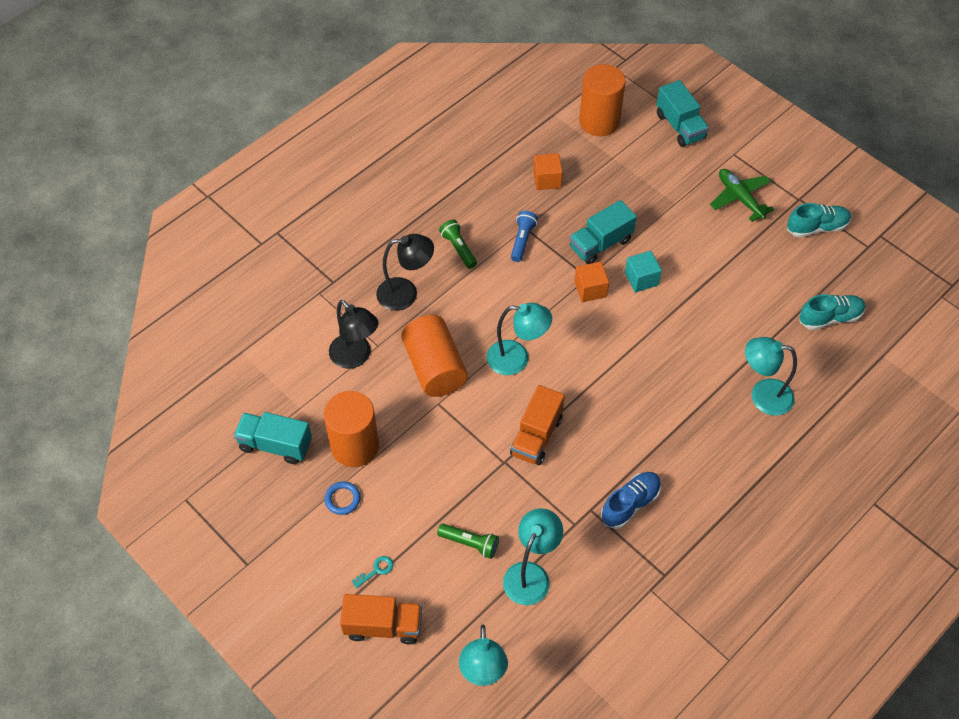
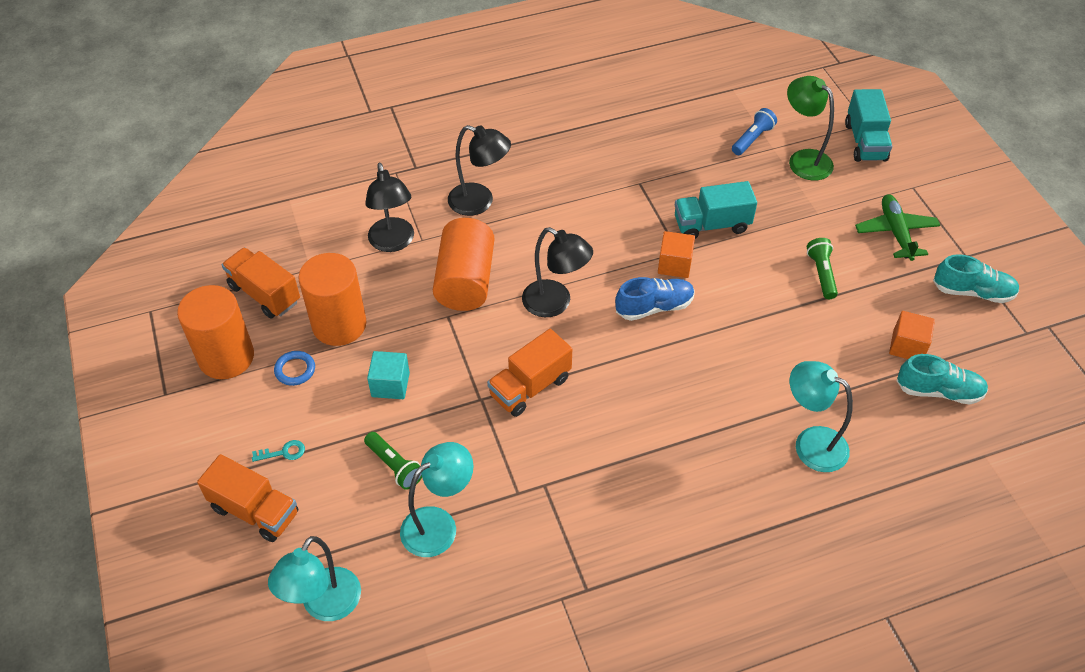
camera: 25 degrees right, 5 degrees down
(275, 445) = (265, 294): turquoise truck -> orange truck
(458, 248) = (558, 179): green flashlight -> green flashlight (821, 274)
(517, 359) = (555, 303): turquoise lamp -> black lamp
(522, 240) = (629, 194): blue flashlight -> blue flashlight (752, 139)
(547, 179) = (689, 146): orange cube -> orange cube (907, 346)
(599, 121) = (777, 110): orange cylinder -> orange cylinder (226, 357)
(630, 504) = (591, 497): blue shoe -> blue shoe (654, 307)
(641, 159) = (803, 159): none -> green lamp
(641, 279) = (737, 274): turquoise cube -> turquoise cube (390, 384)

